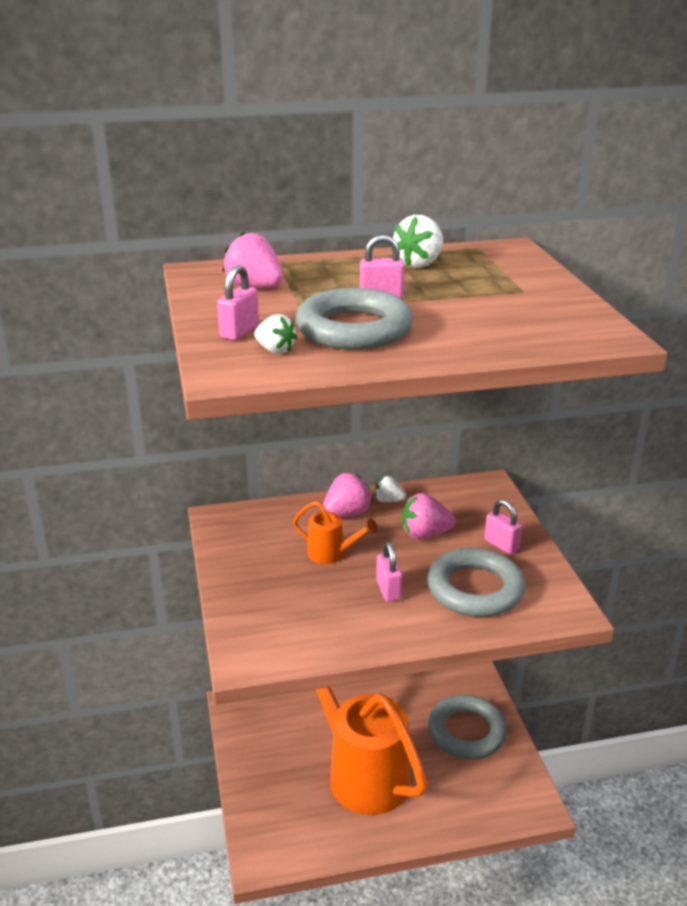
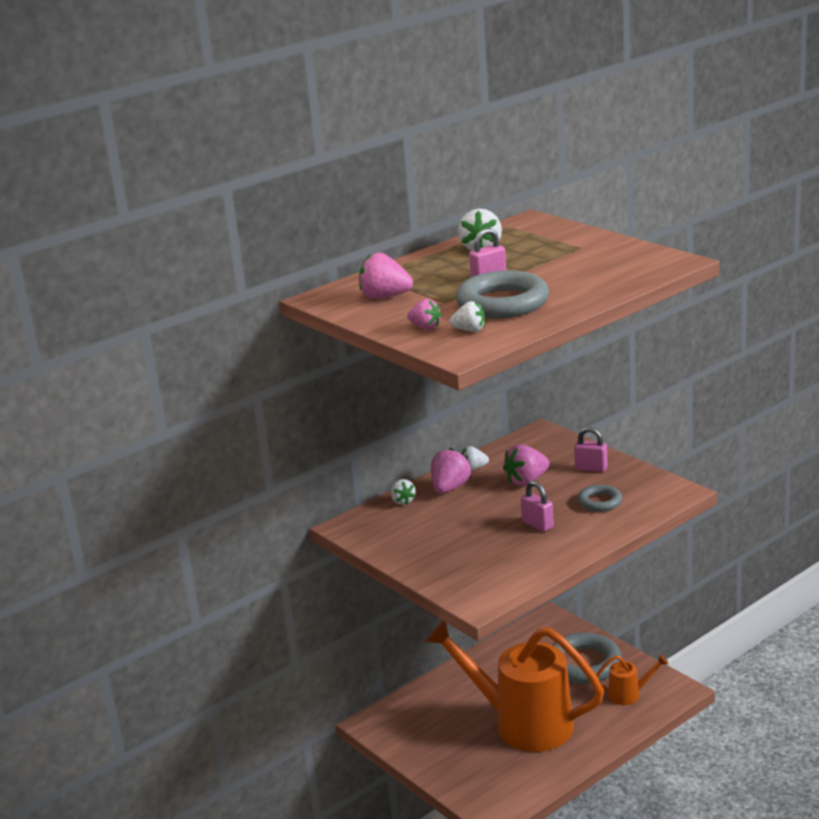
camera: 25 degrees left, 5 degrees down
(239, 332) = (425, 327): pink padlock -> pink strawberry
(292, 511) = (402, 501): none -> white strawberry
(331, 554) = (468, 518): orange watering can -> orange watering can (629, 695)
(475, 589) = (600, 502): grey ring -> grey ring, size x0.53

